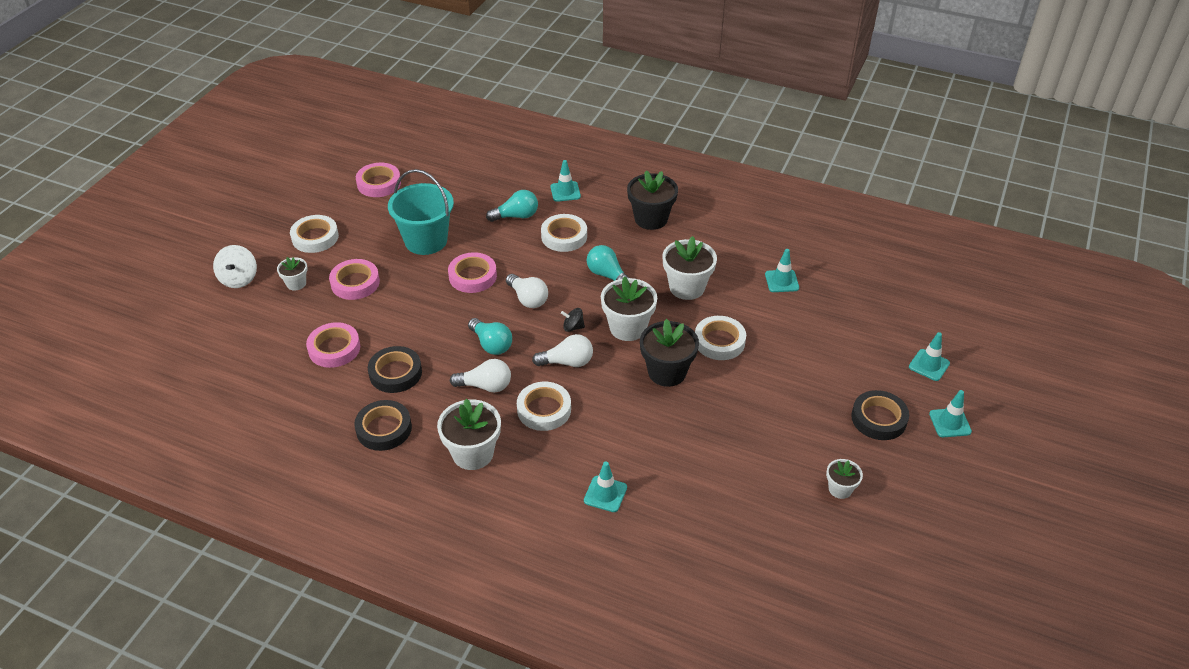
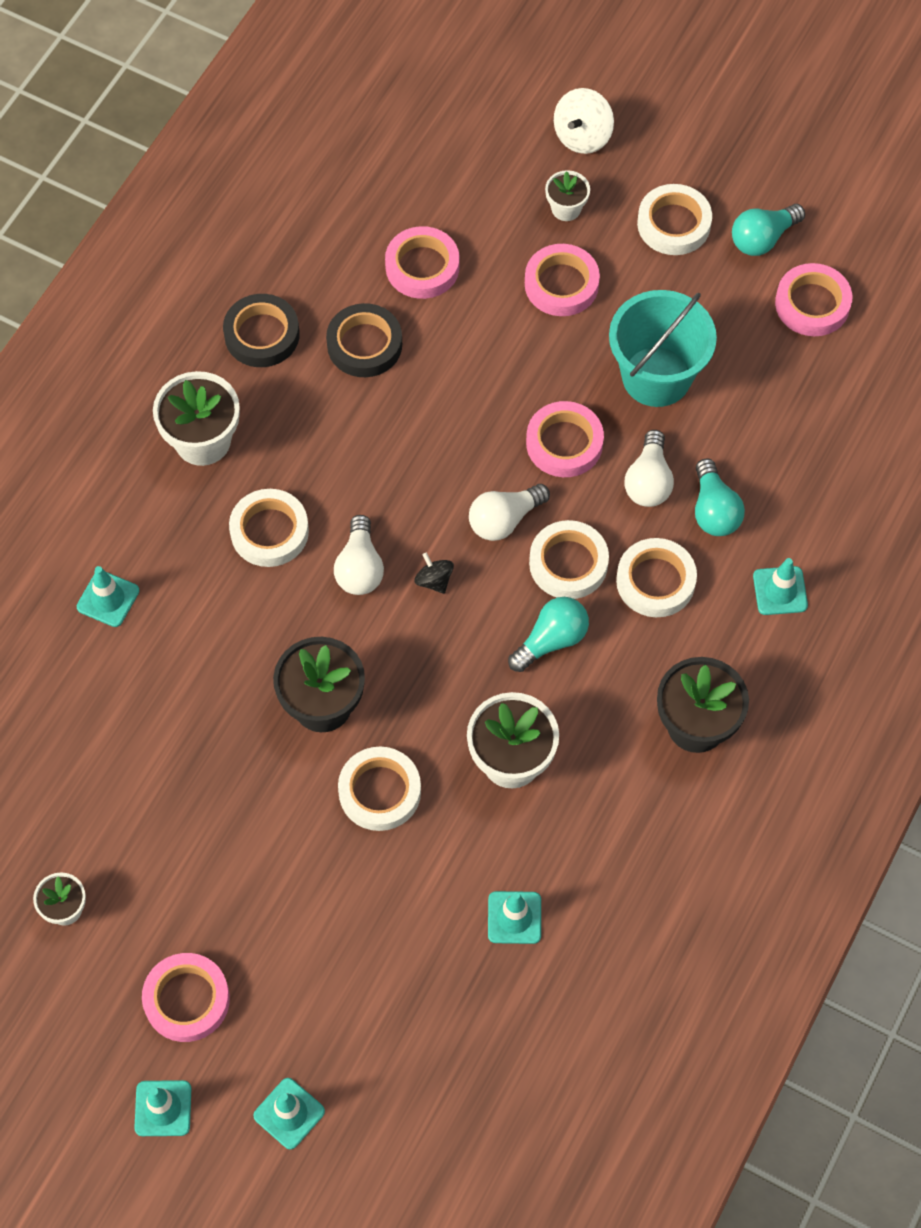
camera: 95 degrees right, 20 degrees up
(239, 279) = (582, 136): white spinning top -> white spinning top turned 60 degrees counterclockwise
(485, 386) = (325, 458): white light bulb -> white light bulb (648, 481)
(491, 344) = (408, 467): turquoise light bulb -> turquoise light bulb (762, 239)
(555, 271) = (568, 563): none -> white tape
(573, 327) = (434, 580): black spinning top -> black spinning top turned 45 degrees counterclockwise
(628, 328) = (425, 659): white flower pot -> none
(878, 419) = (187, 999): black tape -> pink tape

